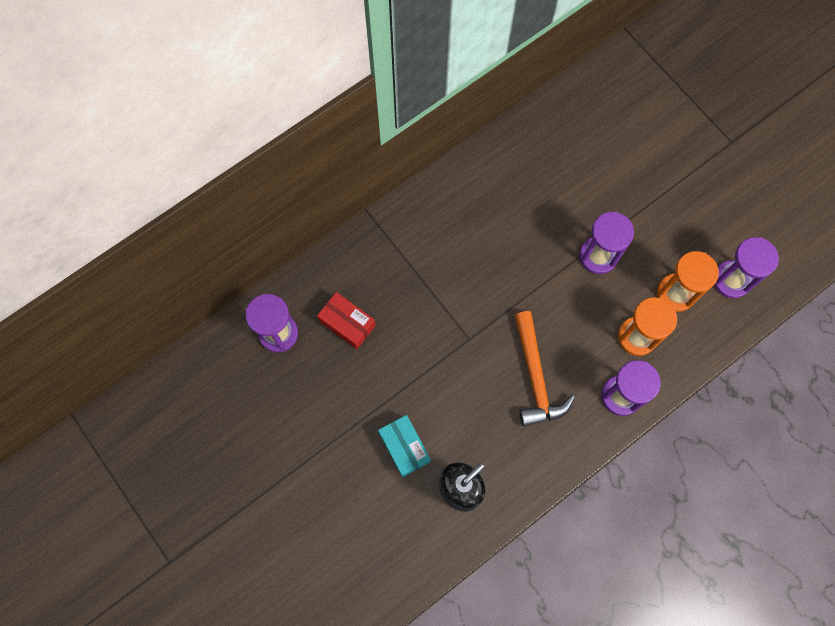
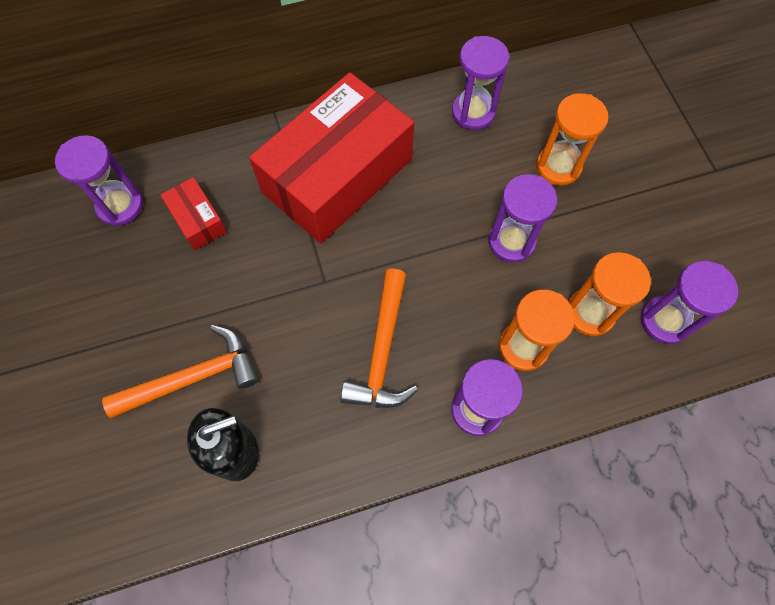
camera: 20 degrees right, 5 degrees down
(404, 447) = (194, 377): turquoise box -> orange hammer
(441, 247) = (337, 175): none -> red box
(527, 154) = (473, 113): none -> purple hourglass
(611, 180) = (558, 166): none -> orange hourglass

